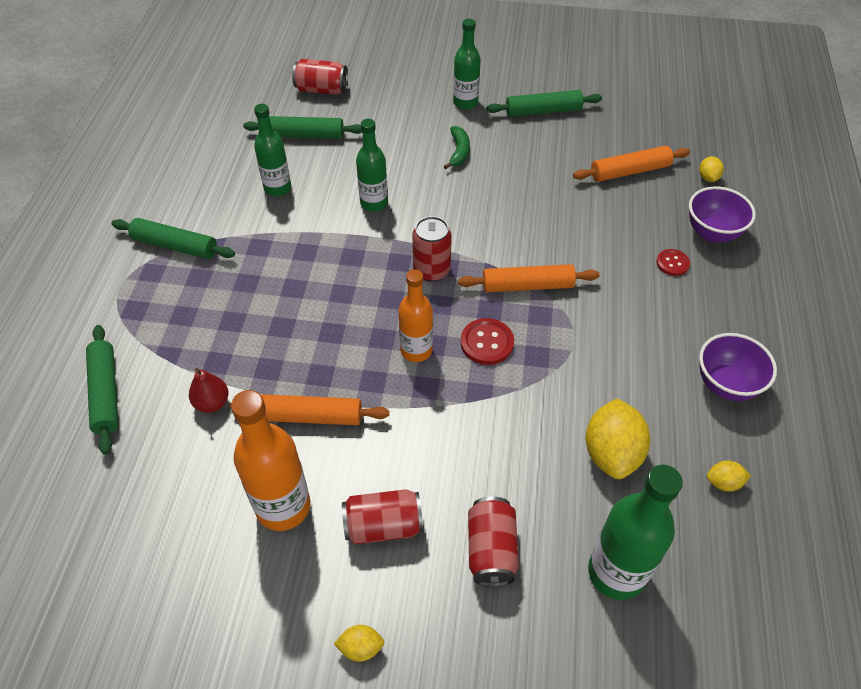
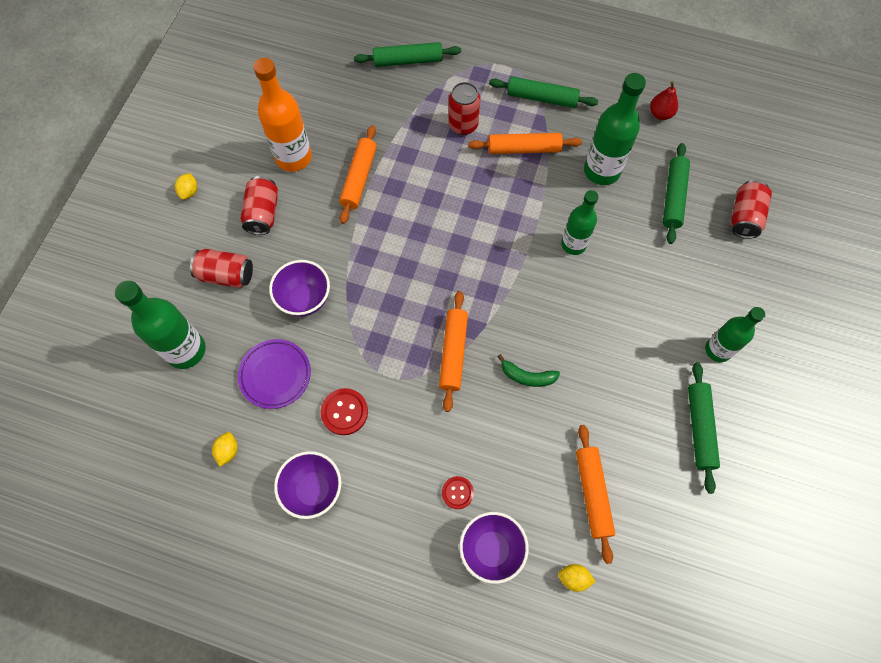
camera: 100 degrees right, 15 degrees up
(175, 246) = (541, 98): green rolling pin -> green rolling pin turned 75 degrees clockwise
(212, 403) = (385, 120): red pear -> red pear (660, 114)
(252, 255) = (523, 149): none -> orange rolling pin
(277, 188) = (601, 171): green bottle -> green bottle, size x1.51
(416, 350) = (402, 254): orange bottle -> none
(431, 270) = (484, 279): red can -> red can (463, 125)
(459, 152) = (638, 329): green banana -> green banana (527, 376)
(487, 343) = (398, 307): red button -> red button (344, 412)
(502, 443) = (305, 299): none -> purple bowl
(612, 453) = (275, 375): yellow lemon -> purple plate

